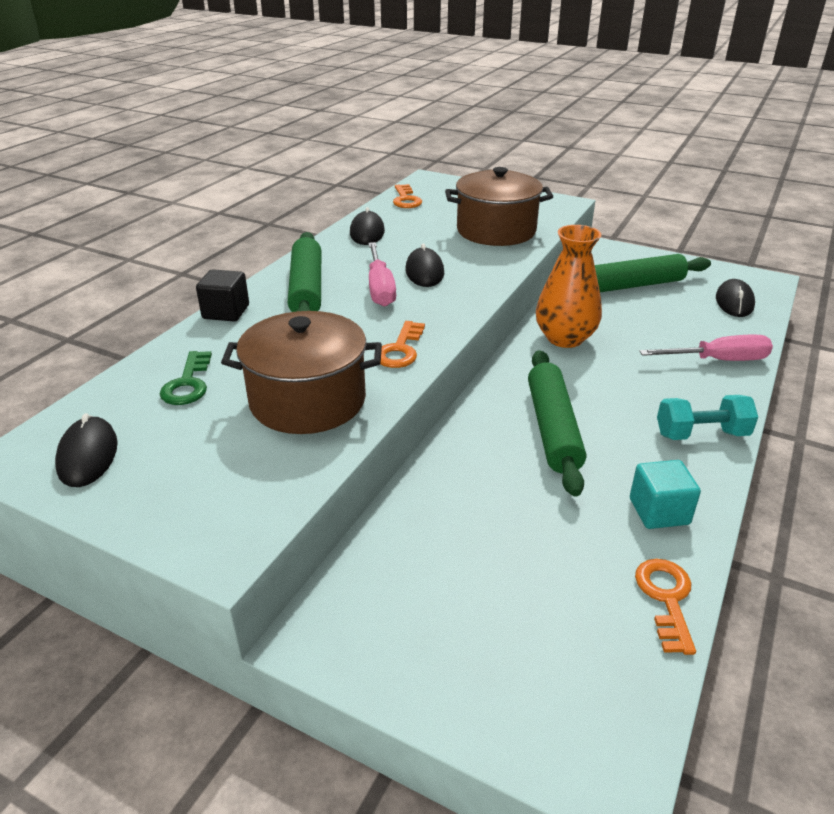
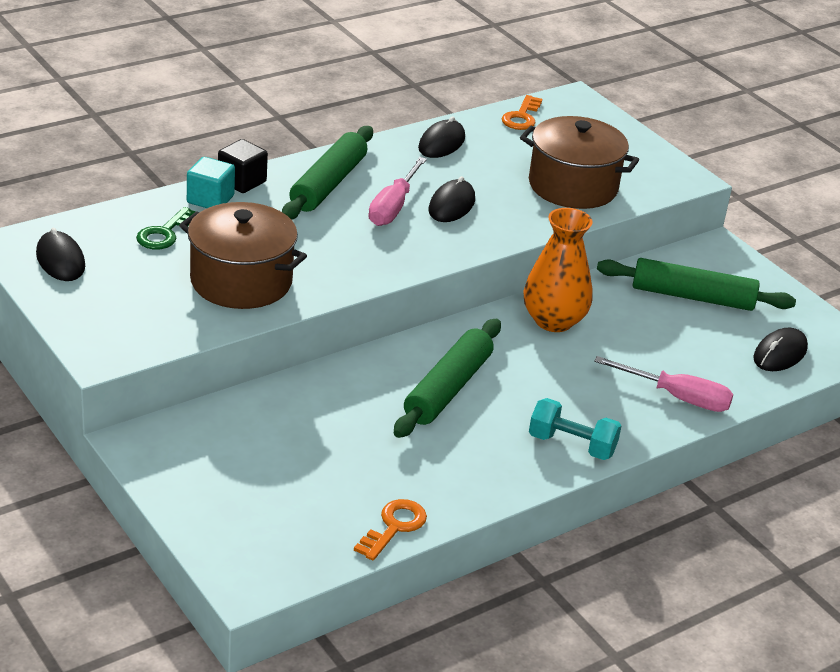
camera: 25 degrees right, 0 degrees up
(88, 455) = (60, 260): black mouse -> black mouse turned 45 degrees counterclockwise
(400, 350) = (352, 269): orange key -> none
(659, 511) = (460, 478): turquoise cube -> turquoise cube (210, 199)

